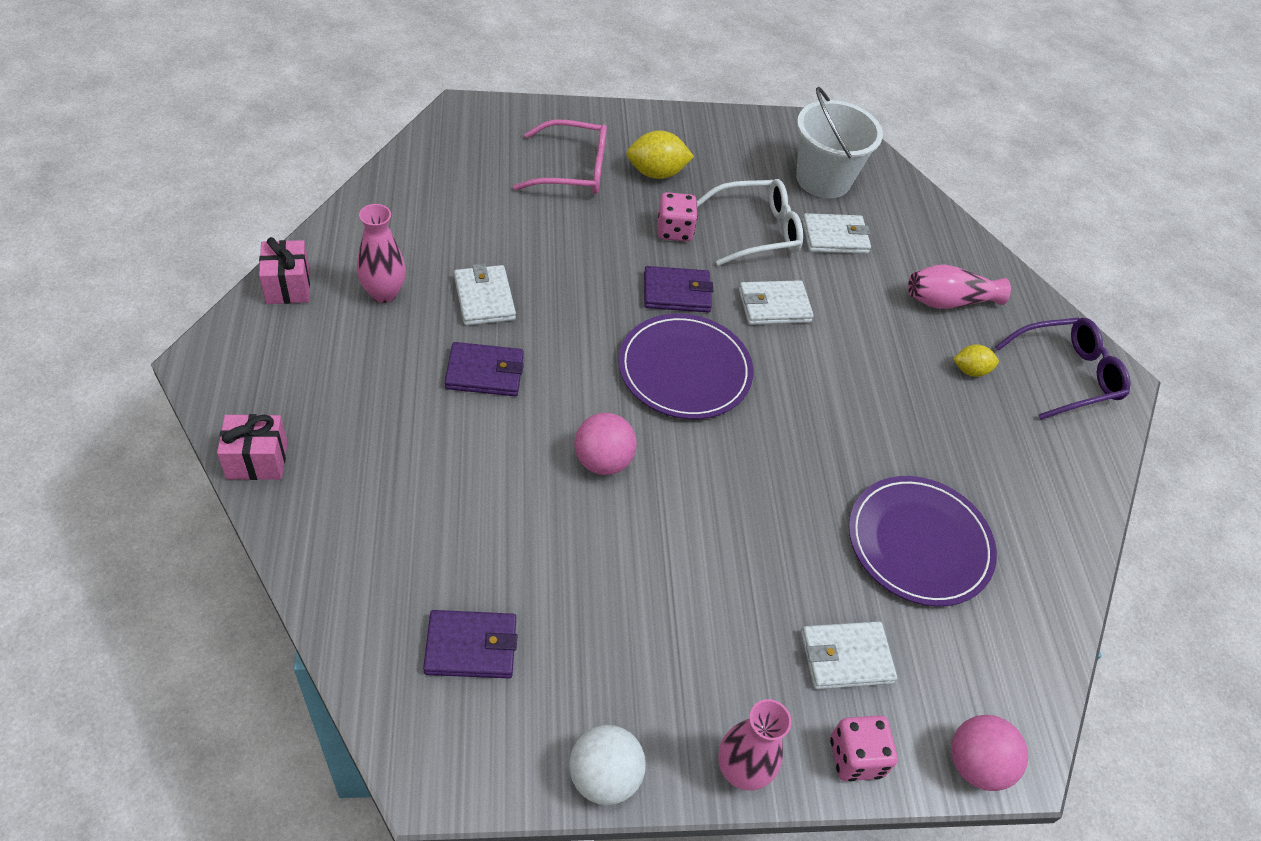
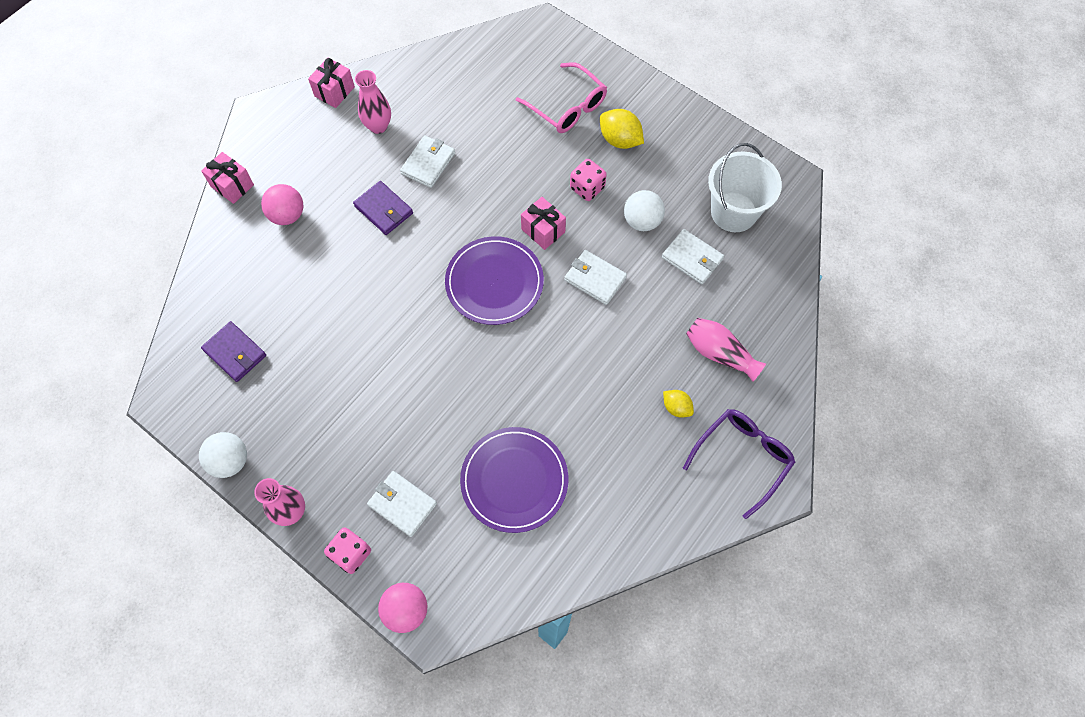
camera: 50 degrees right, 15 degrees up
(602, 461) = (392, 304): pink ball -> pink ball (287, 215)
(676, 292) = (543, 230): purple wallet -> pink gift
(756, 231) = (642, 221): white glasses -> white ball
(1066, 375) = (742, 458): purple glasses -> purple glasses turned 75 degrees counterclockwise

